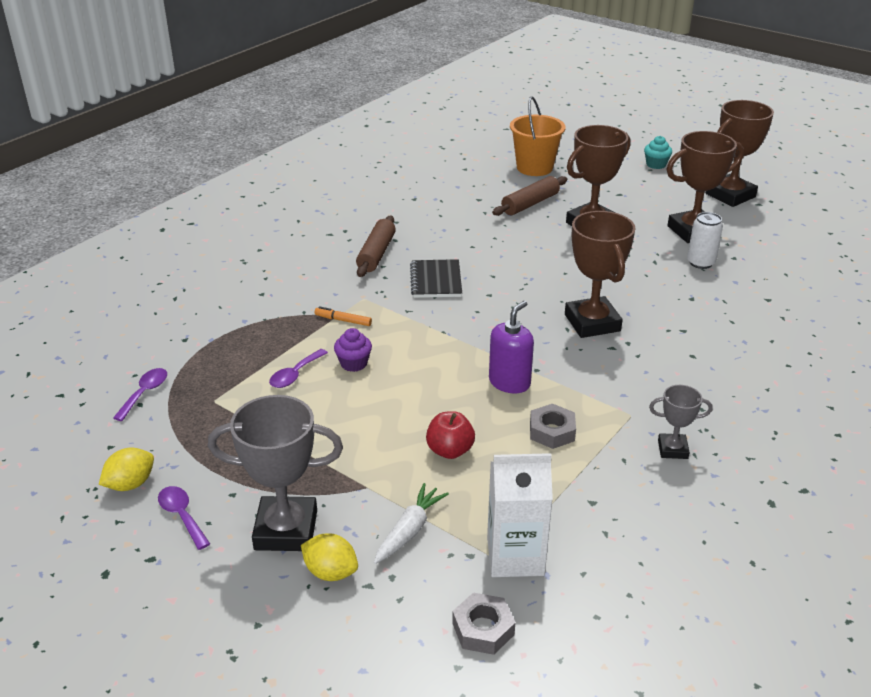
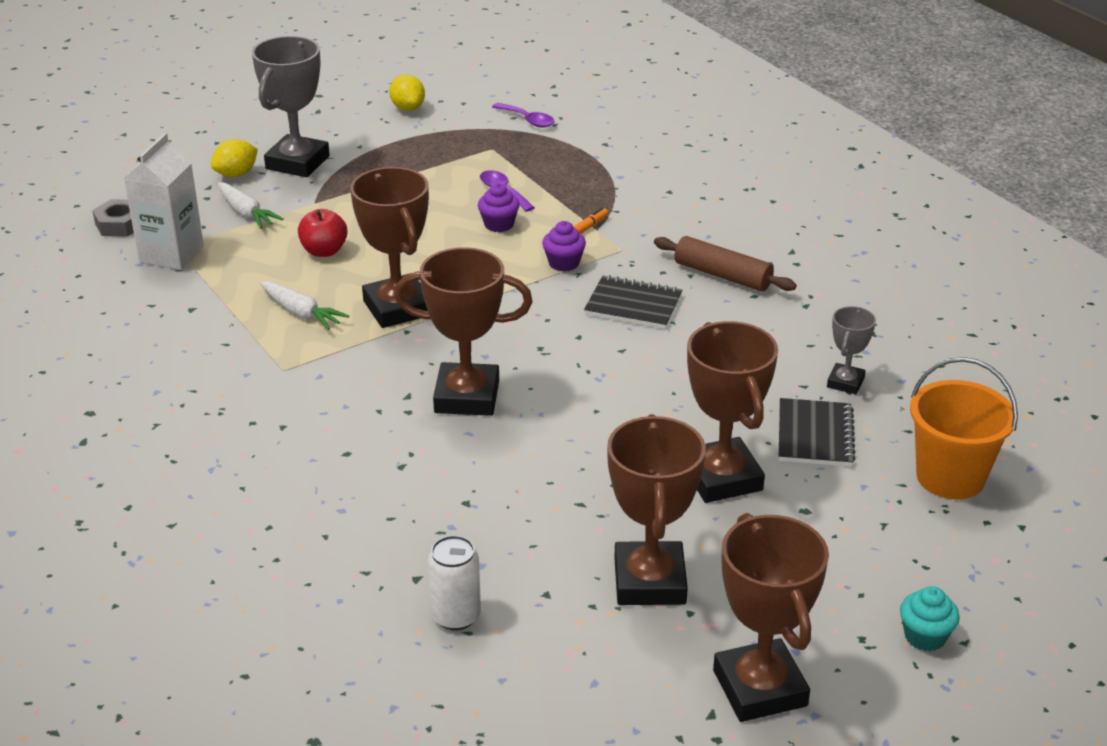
camera: 110 degrees right, 0 degrees up
(182, 516) = (352, 125): purple spoon -> none
(397, 319) = (564, 263): none -> purple cupcake
(509, 382) = (397, 308): purple soap dispenser -> brown trophy
(530, 204) = (815, 435): brown rolling pin -> black notebook
(552, 431) = (301, 313): grey nut -> white carrot
(672, 449) = (212, 378): grey trophy -> grey trophy (845, 382)
(700, 263) = (551, 550): white can -> white can (456, 616)

